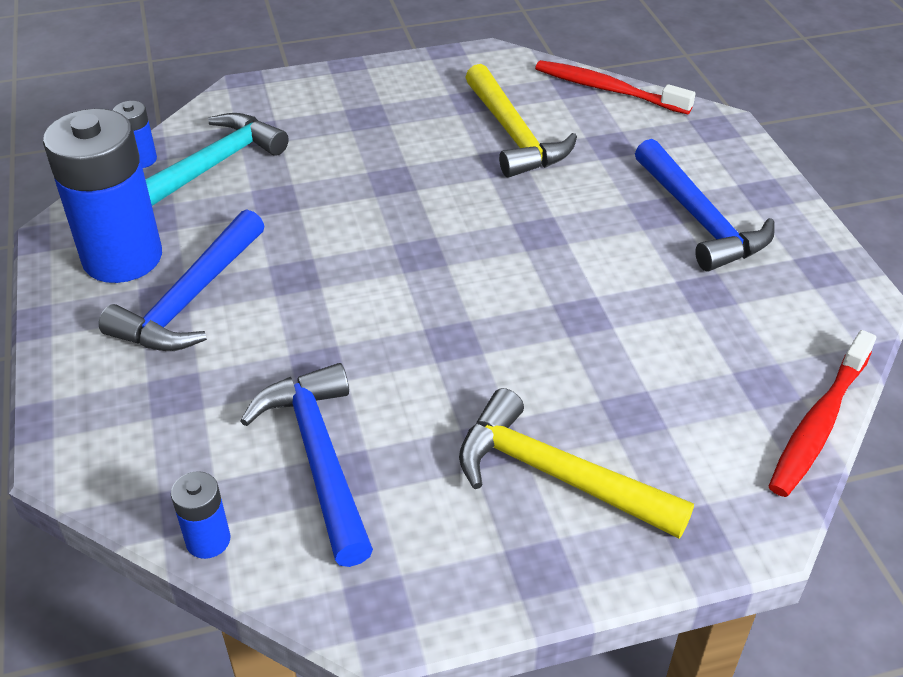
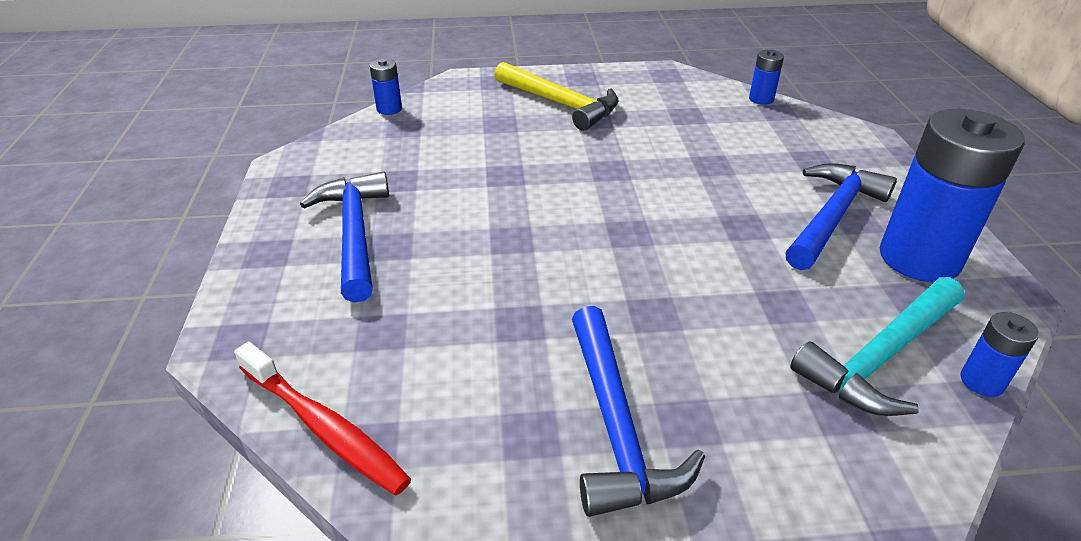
camera: 170 degrees left, 5 degrees down
(319, 457) = (704, 122): blue hammer -> blue hammer (616, 426)
(514, 135) = (493, 359): yellow hammer -> none
(819, 423) = (389, 109): red toothbrush -> blue battery

